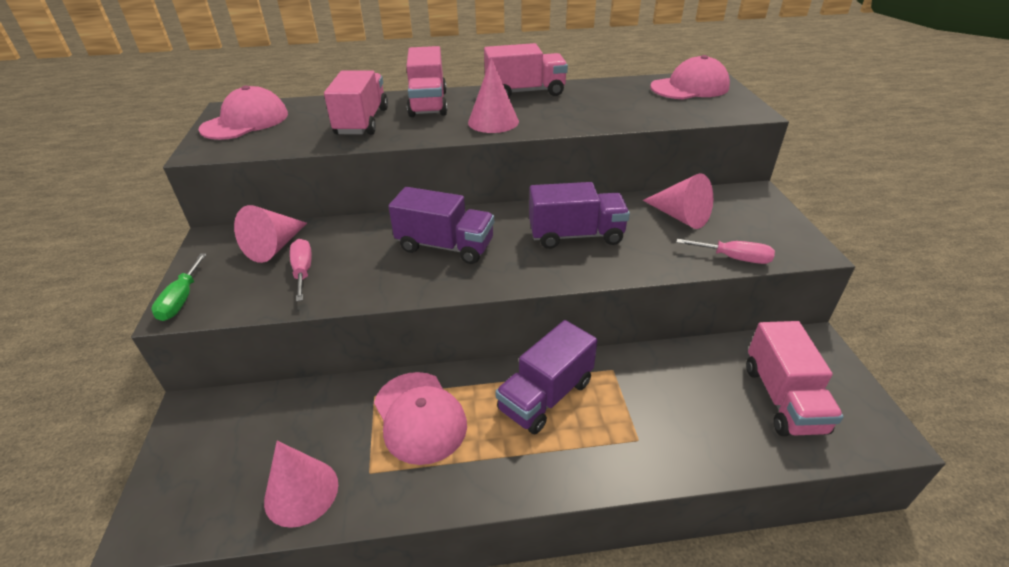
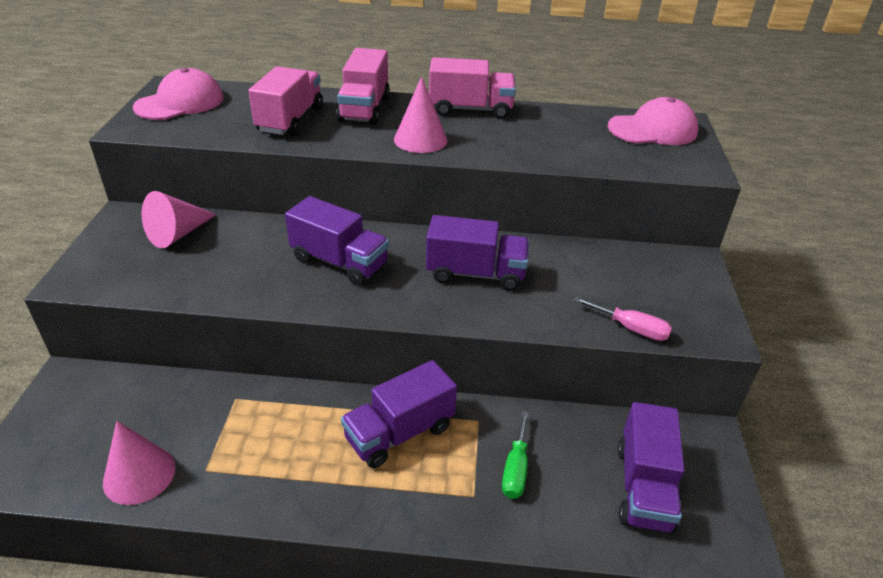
camera: 10 degrees right, 0 degrees up
(182, 299) = (78, 272): green screwdriver -> green screwdriver (515, 469)
(303, 271) = (195, 263): pink screwdriver -> none
(419, 417) = (270, 428): pink cap -> none
(680, 216) = (596, 272): pink cone -> none
(783, 398) = (644, 487): pink truck -> purple truck

